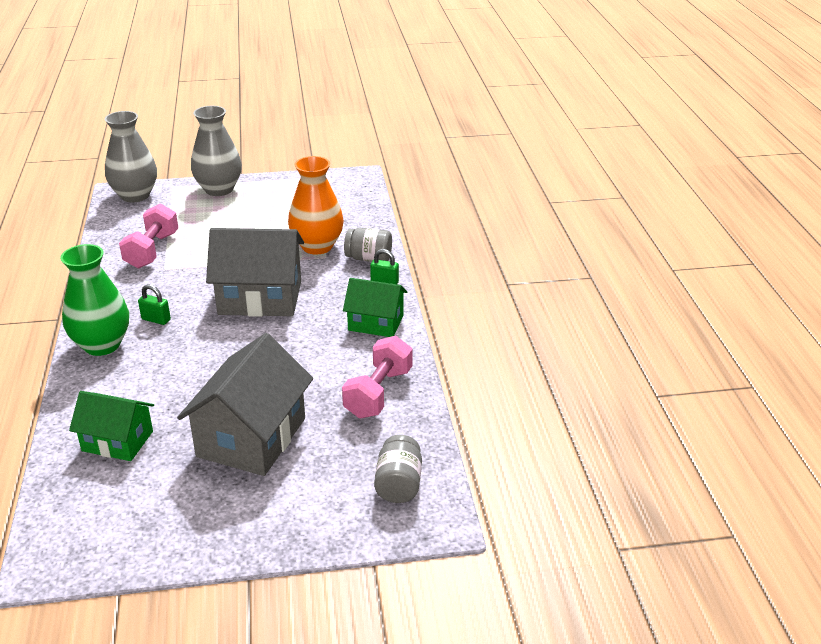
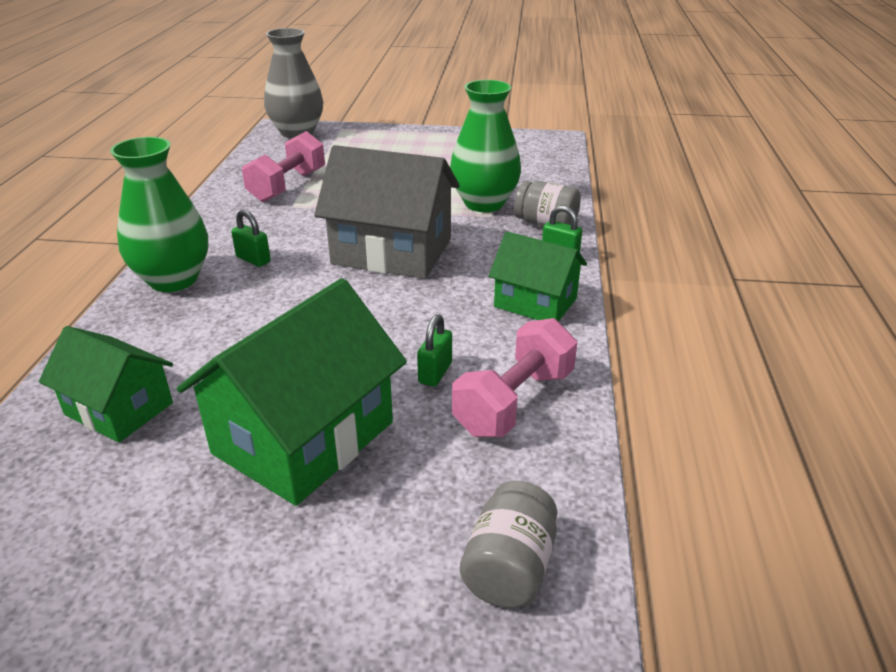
camera: 15 degrees right, 0 degrees up
(219, 189) = (390, 136): grey vase -> none
(251, 437) = (303, 437): grey house -> green house
(317, 246) = (484, 203): orange vase -> green vase
(322, 382) = (435, 373): none -> green padlock

